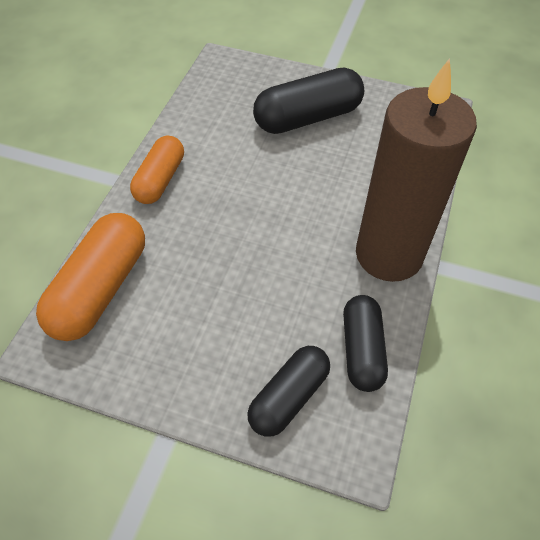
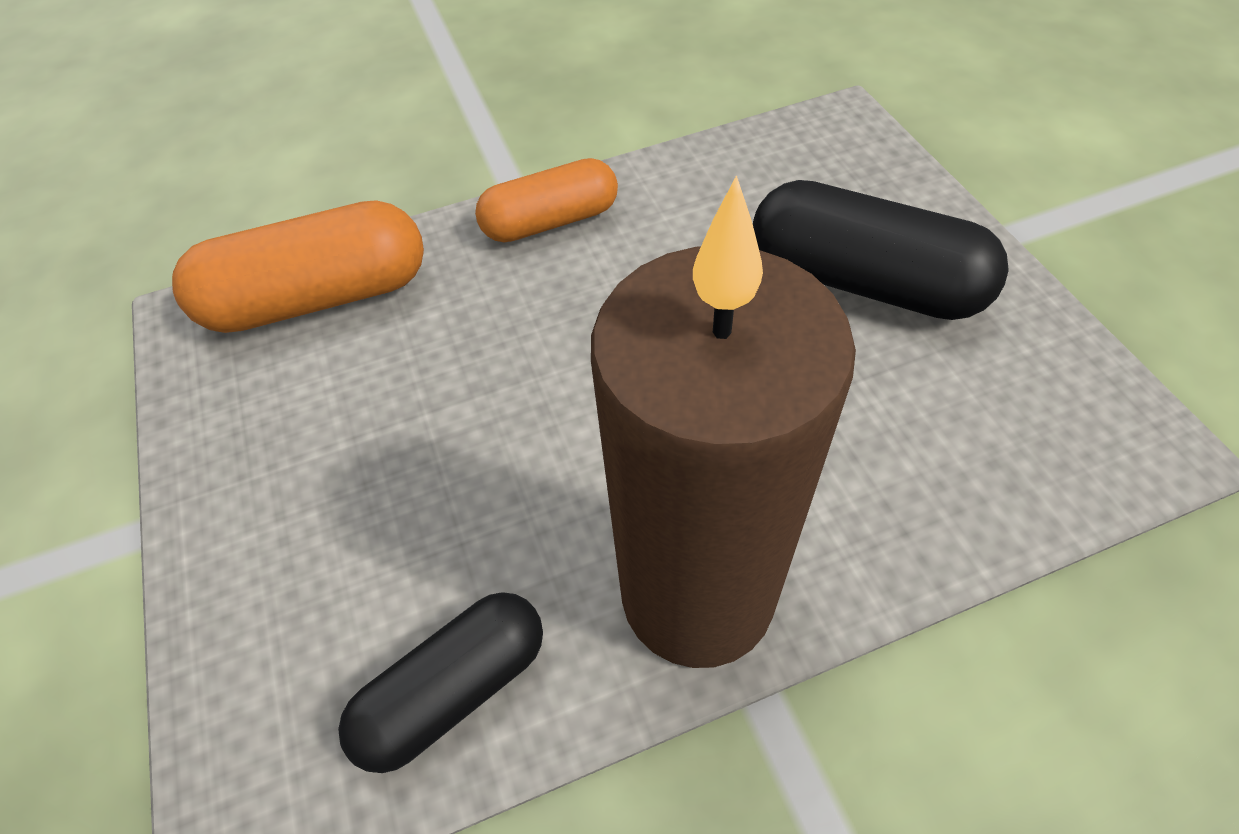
camera: 55 degrees right, 0 degrees up
(289, 397) = (288, 640): black capsule -> none

